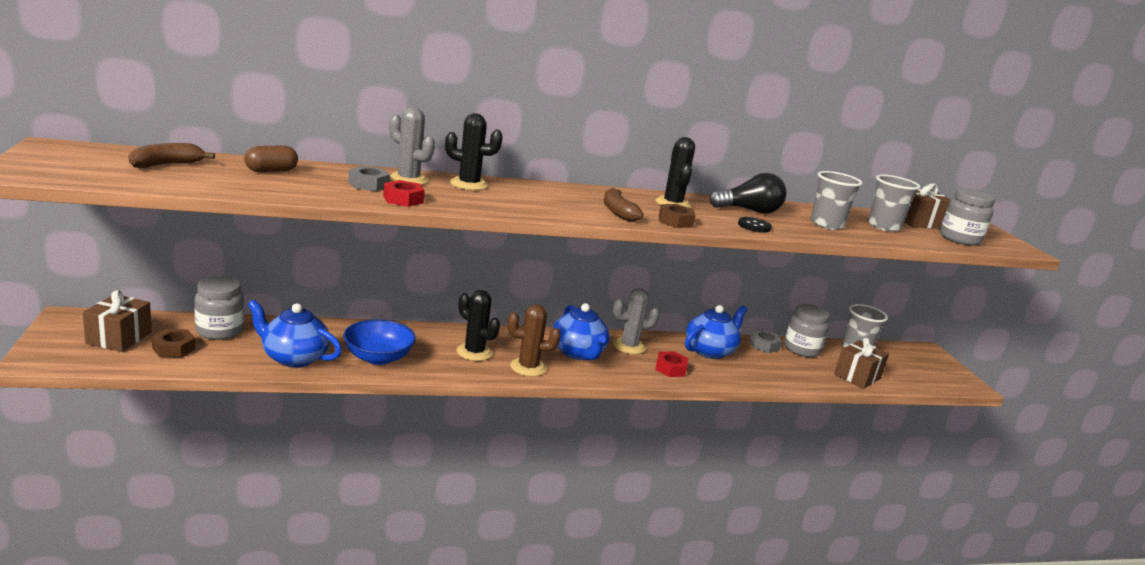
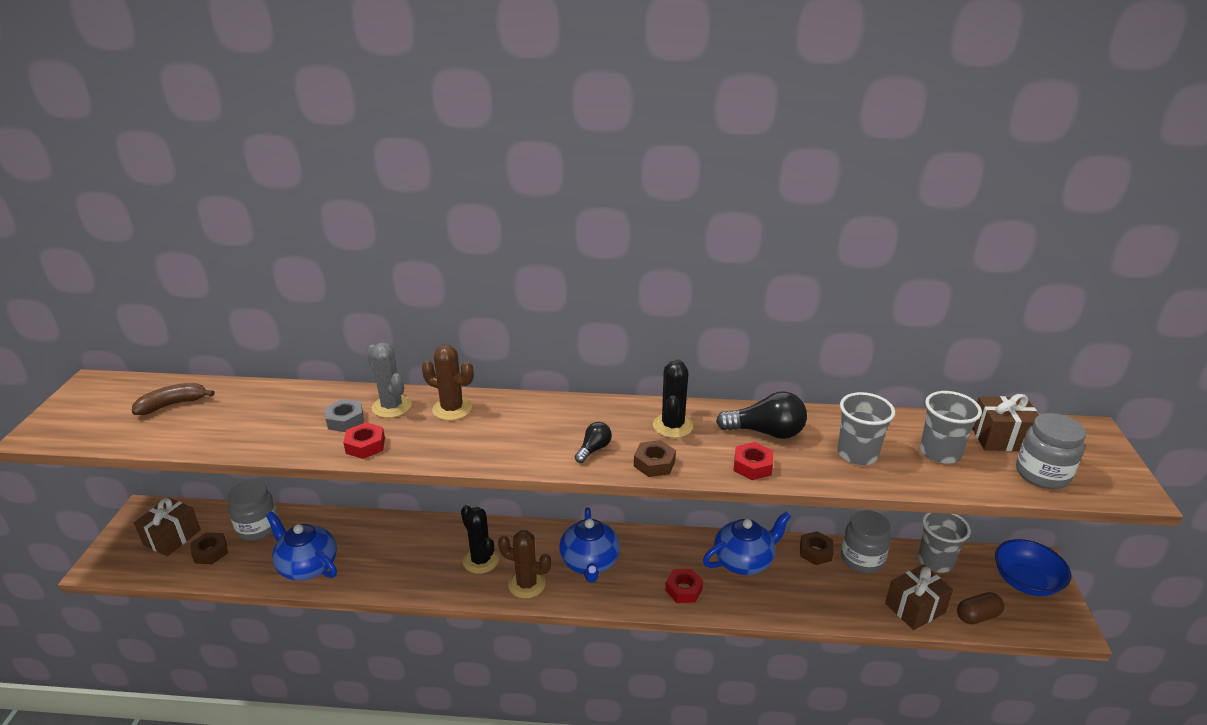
camera: 20 degrees right, 10 degrees up
(271, 171) = (263, 405): brown capsule -> brown capsule (977, 616)
(378, 357) = (384, 567): blue bowl -> blue bowl (1025, 581)
(469, 184) = (452, 409): black cactus -> brown cactus
(618, 212) = (594, 449): brown banana -> black light bulb
(629, 346) = (651, 552): grey cactus -> none
(754, 226) = (752, 466): black button -> red nut
(764, 345) = (815, 552): grey nut -> brown nut

